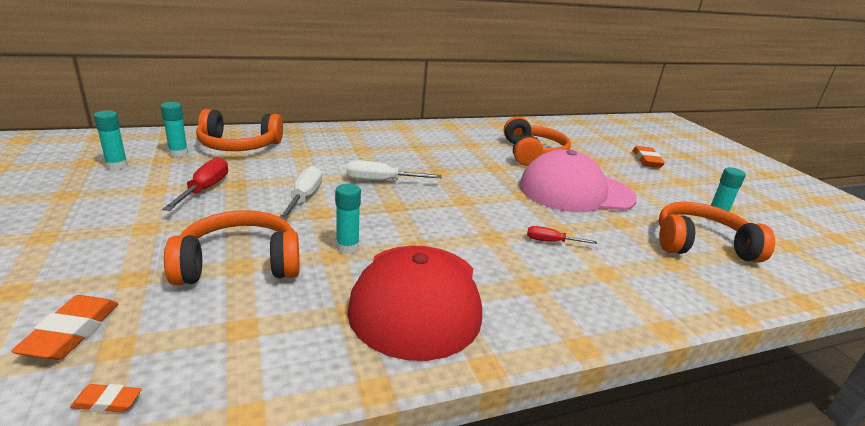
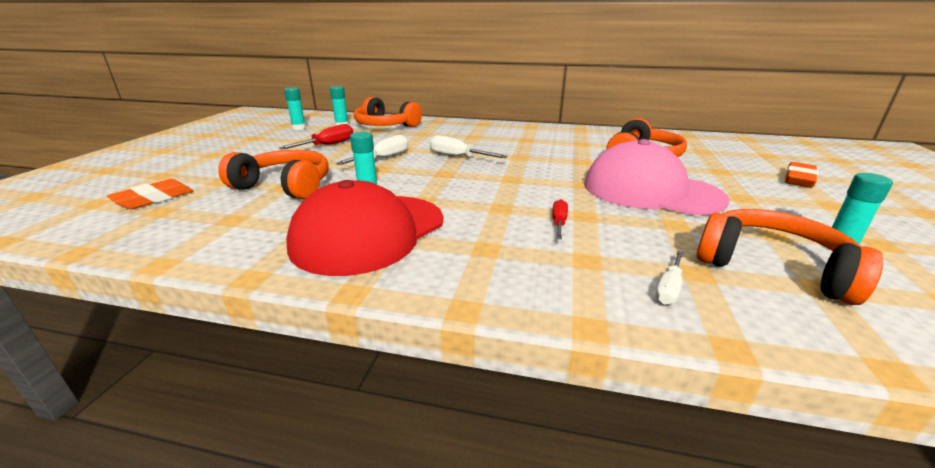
camera: 35 degrees right, 0 degrees up
(107, 402) = (115, 234): orange eraser -> none
(551, 242) = (559, 223): red screwdriver -> red screwdriver turned 60 degrees clockwise
(672, 281) = (669, 288): none -> white screwdriver

